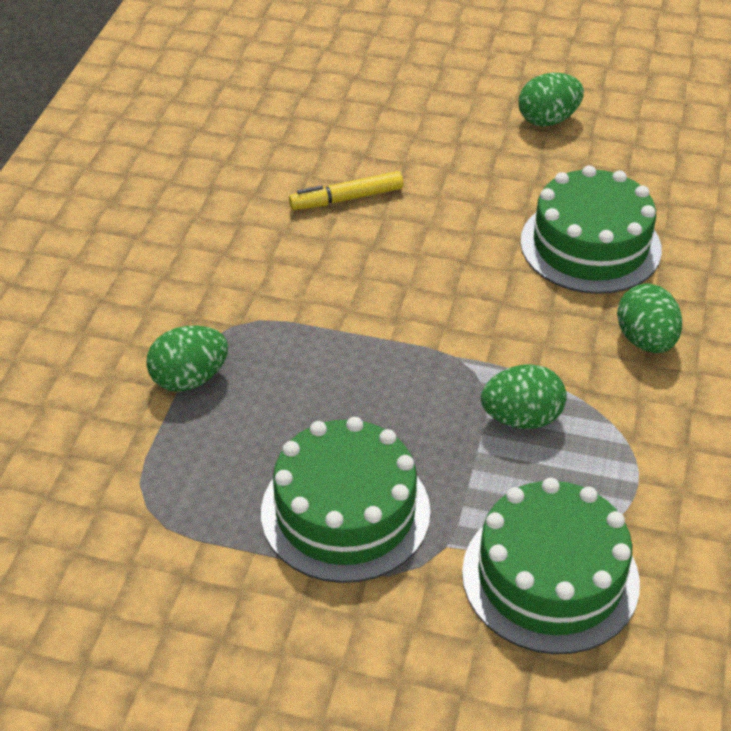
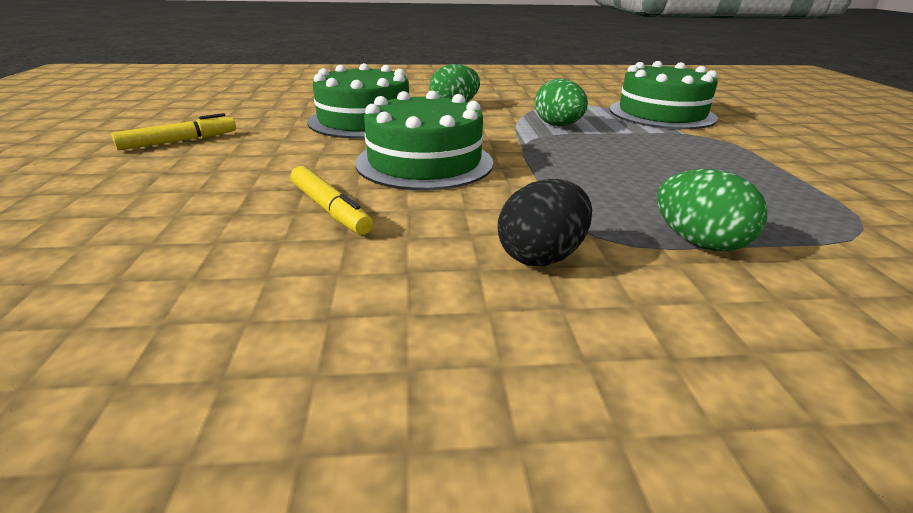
camera: 110 degrees left, 15 degrees down
(220, 286) = (541, 256): none -> black egg
(345, 511) = (713, 158): green cake -> green cake (424, 162)
(548, 120) = (179, 141): green egg -> yellow marker

